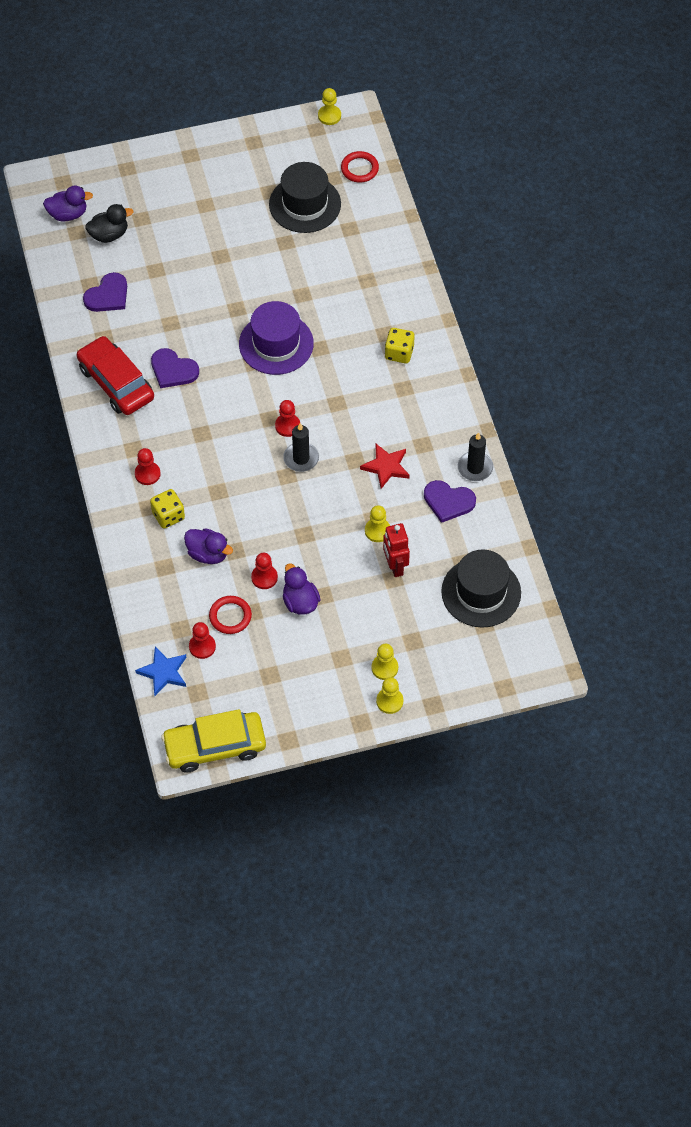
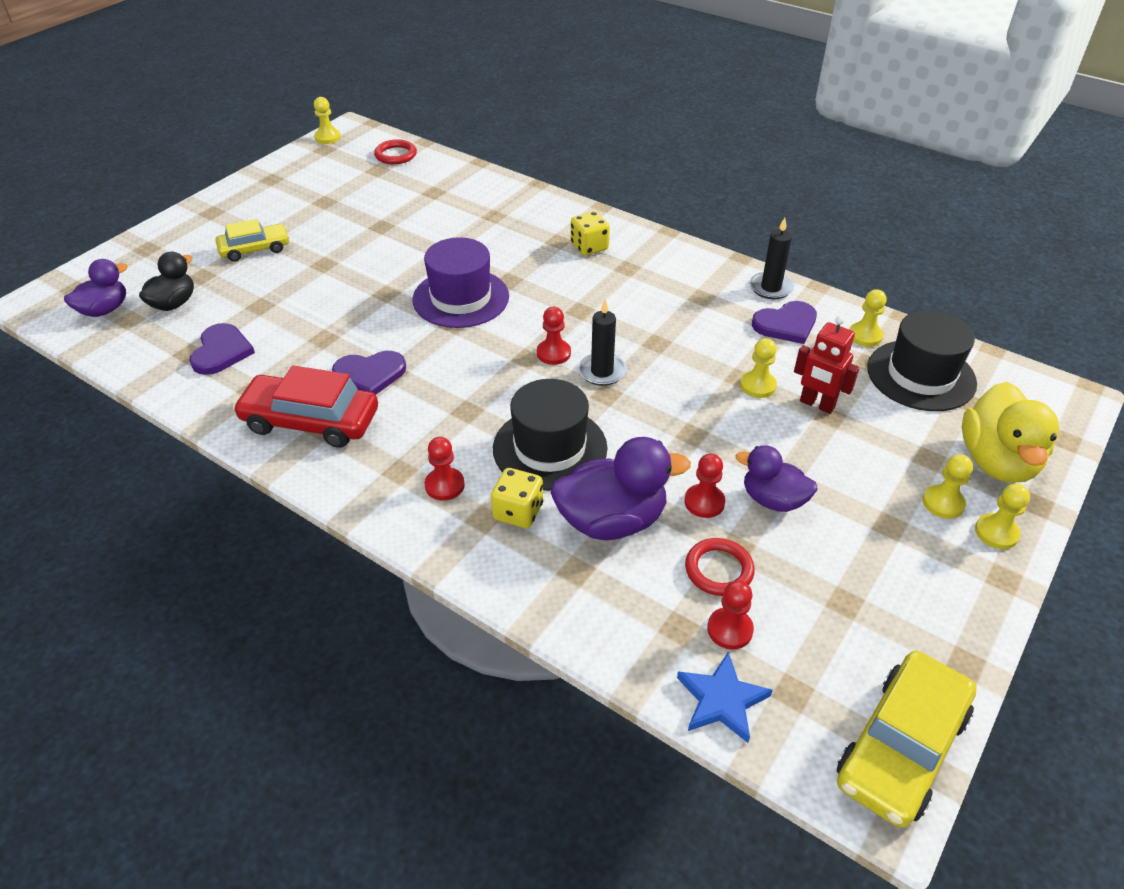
camera: 40 degrees left, 15 degrees down
(190, 213) = (255, 249): none -> yellow car
(208, 554) = (612, 521): purple duck -> purple duck, size x1.59
(305, 204) = (370, 195): black hat -> black hat (550, 448)
(386, 467) = (693, 331): red star -> none
(447, 669) = (997, 461): none -> yellow duck
(485, 543) = (865, 336): none -> yellow pawn

